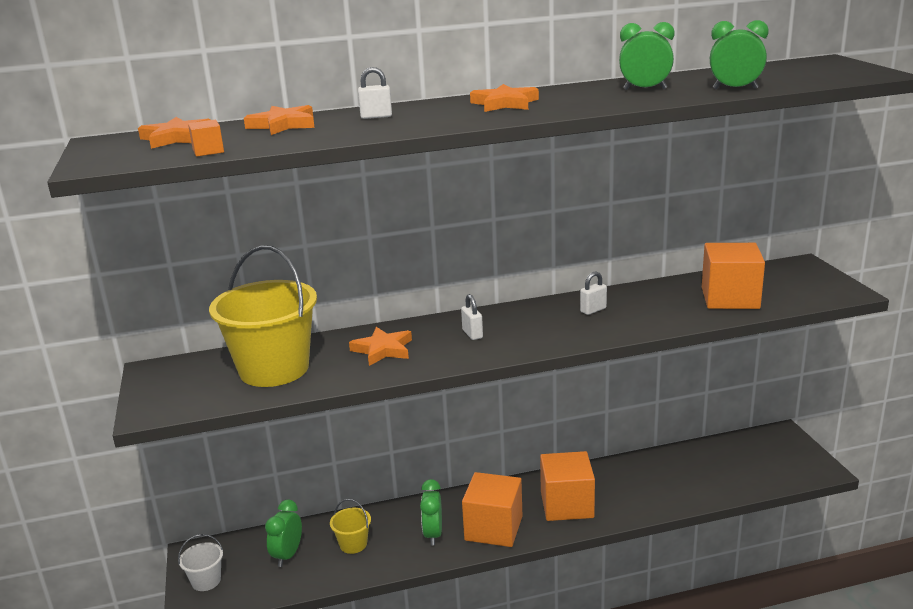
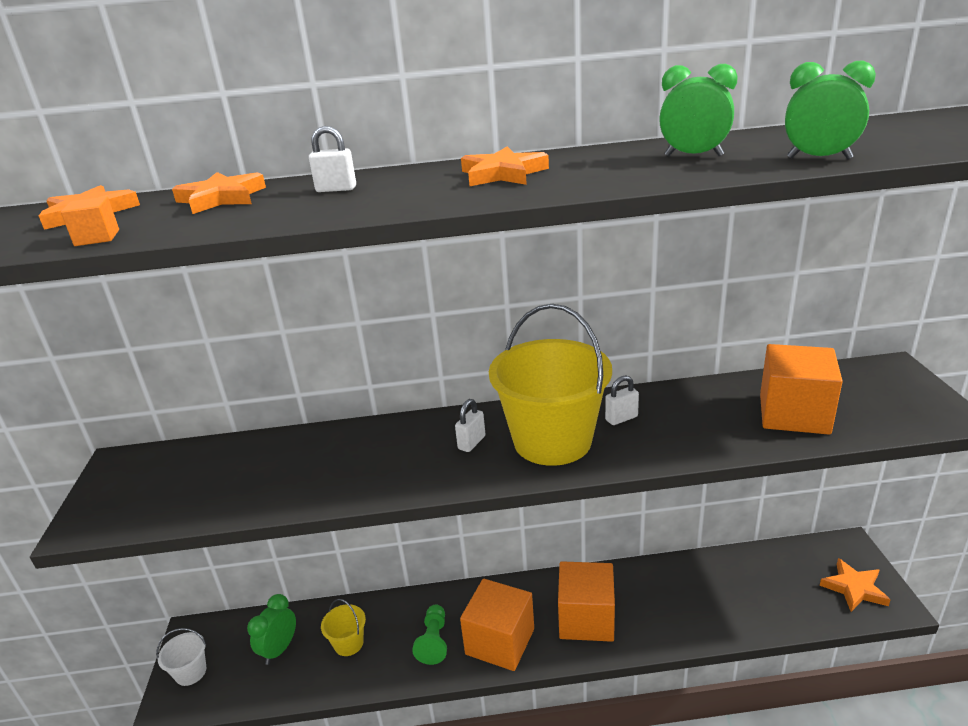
camera: 10 degrees right, 5 degrees up
(274, 369) = (238, 474): yellow bucket -> yellow bucket (552, 441)
(383, 350) = (365, 457): orange star -> orange star (854, 588)
(433, 534) = (434, 641): green clock -> green pawn
(472, 334) = (471, 443): white padlock -> white padlock turned 45 degrees clockwise

